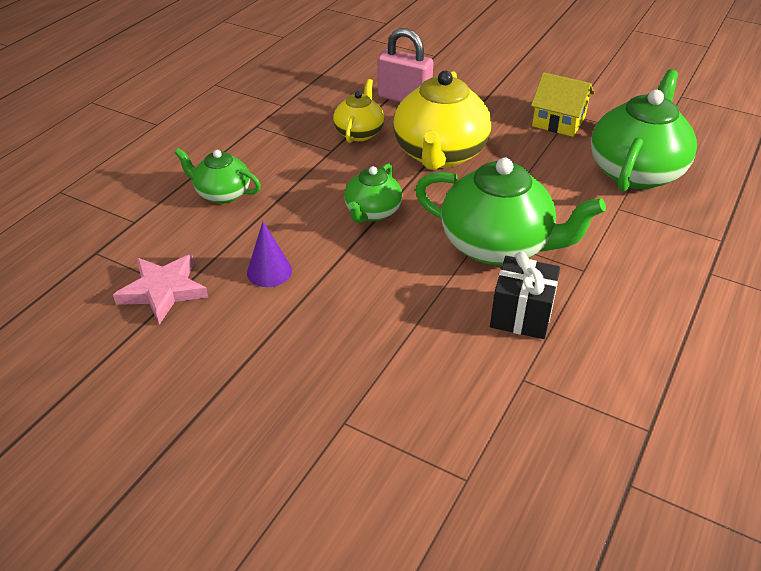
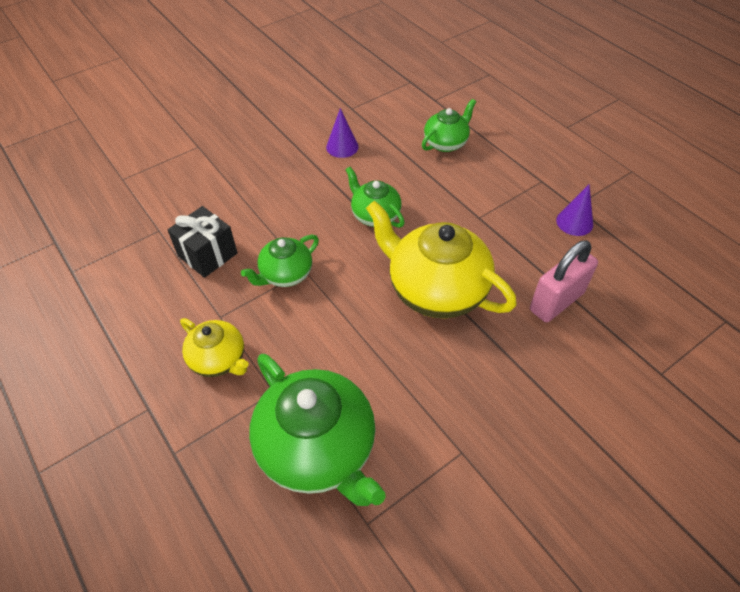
camera: 115 degrees right, 10 degrees up
(163, 290) = (355, 102): pink star -> none
(304, 102) = (574, 222): none -> purple cone
(359, 132) = (501, 244): yellow teapot -> yellow teapot (219, 359)
(497, 246) = (285, 274): green teapot -> green teapot, size x0.55
(558, 121) = (451, 428): yellow house -> none

